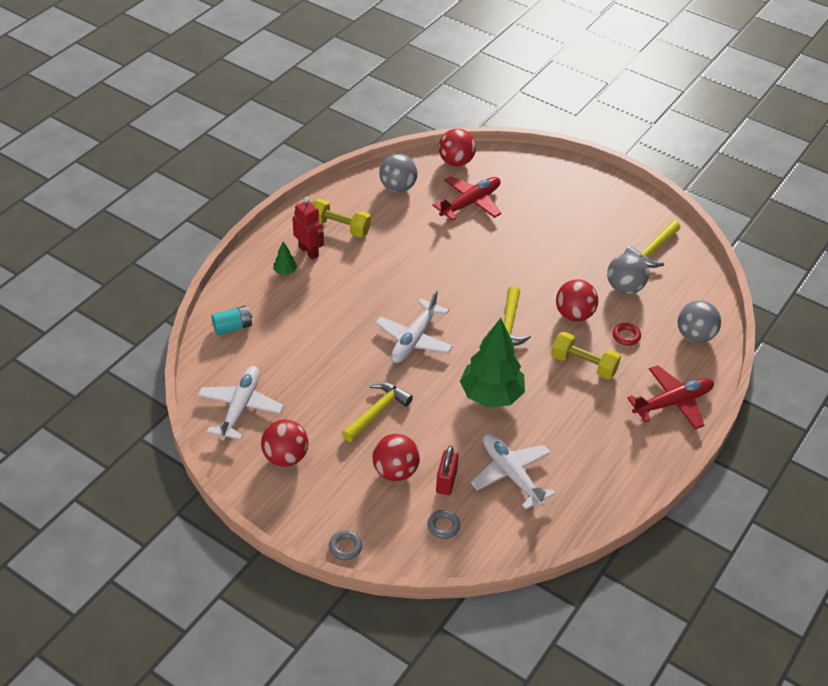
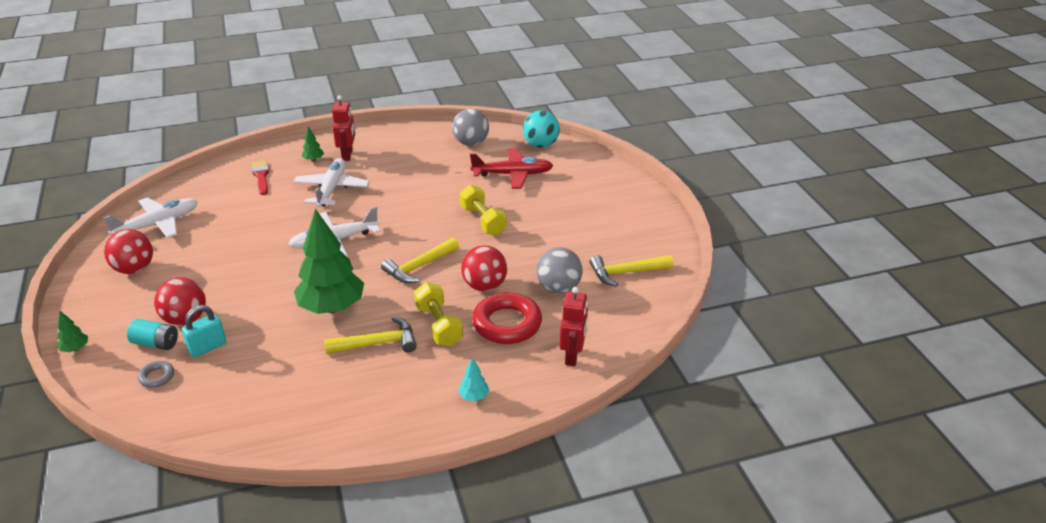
camera: 40 degrees right, 10 degrees down
(233, 327) = (229, 176): turquoise battery -> turquoise battery (156, 343)
(262, 312) = (261, 176): none -> red brush
(340, 227) = (391, 150): yellow dumbbell -> yellow dumbbell (483, 221)
(345, 547) = (75, 348): grey ring -> green tree
(377, 412) = (235, 274): yellow hammer -> yellow hammer (377, 343)
(446, 481) = (207, 347): red padlock -> turquoise padlock
(456, 162) = (541, 145): red ball -> turquoise ball
(511, 474) = (260, 371): white plane -> white plane (331, 189)
(626, 336) = (507, 324): red ring -> red ring, size x2.14
(672, 403) = (474, 396): red plane -> turquoise tree
(695, 336) = (572, 356): grey ball -> red robot

